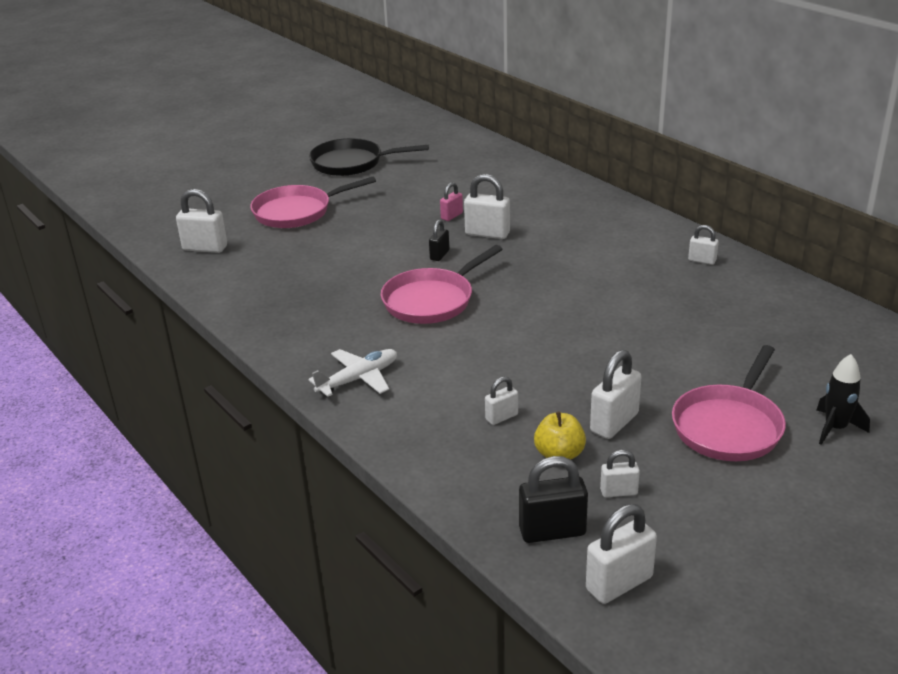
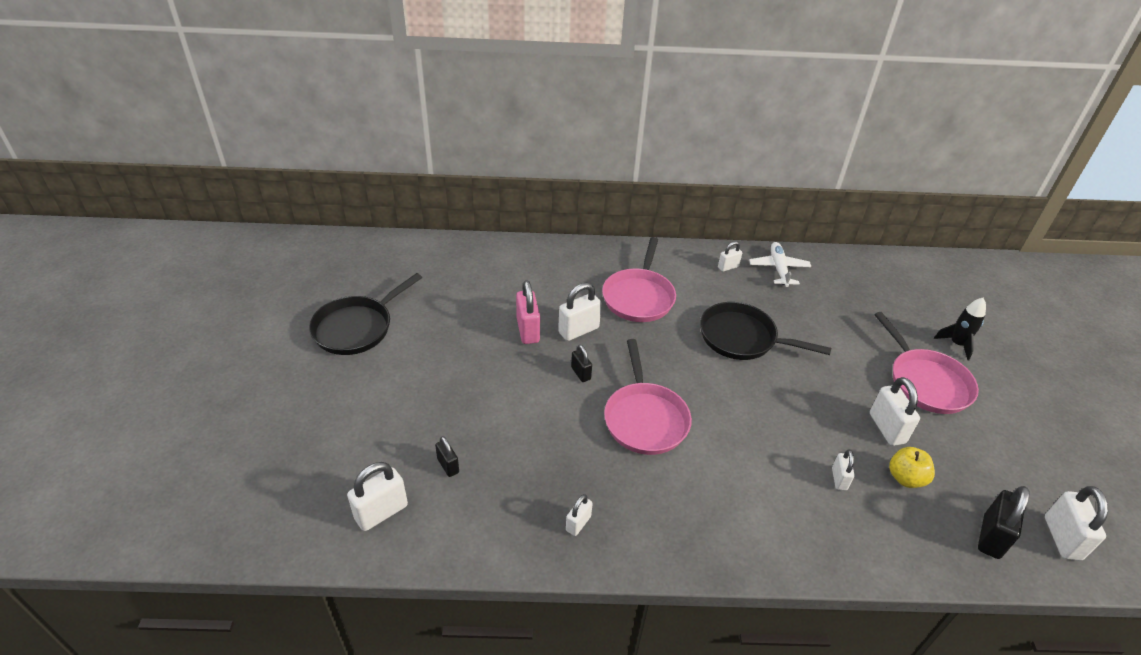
camera: 55 degrees left, 10 degrees up
(273, 250) = (448, 466): none -> black padlock
(297, 212) = (398, 410): pink pan -> pink pan (639, 297)
(358, 379) = (720, 530): white plane -> white plane (778, 269)
(452, 216) = (528, 330): pink padlock -> pink padlock, size x1.72
(610, 305) = (742, 338): none -> black pan
(618, 492) = (965, 476): white padlock -> white padlock (578, 523)

